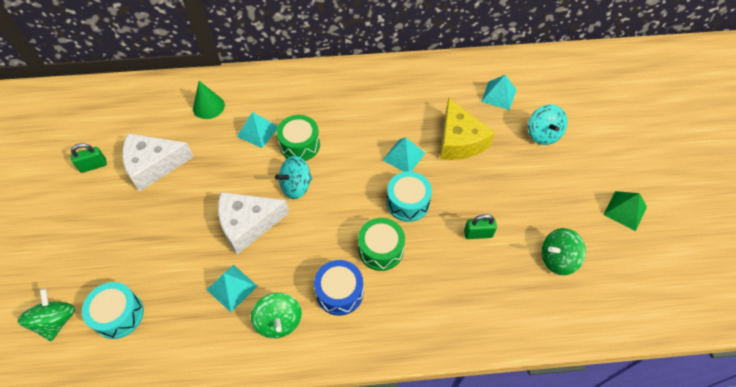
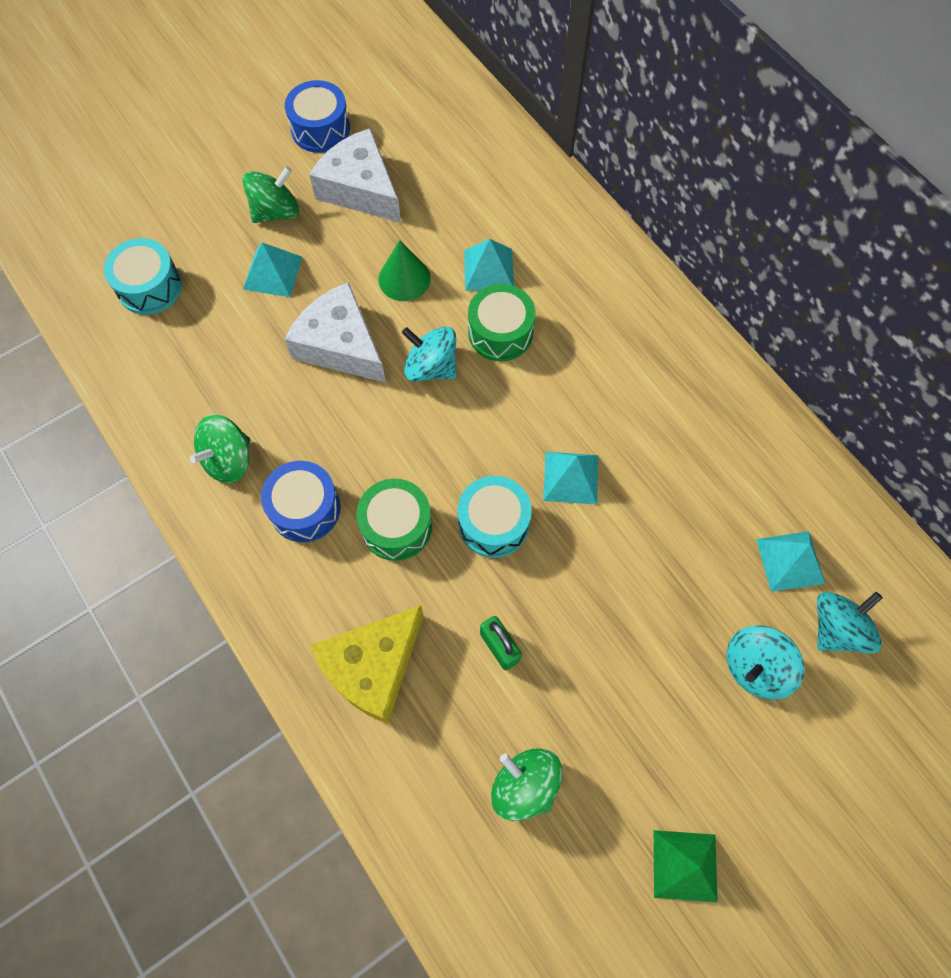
camera: 60 degrees right, 10 degrees up
(56, 321) = (112, 233): green spinning top -> green spinning top (276, 211)
(93, 166) = (320, 129): green padlock -> blue drum
(208, 106) = (489, 188): green cone -> green cone (404, 279)
(232, 287) = (244, 381): turquoise pyramid -> turquoise pyramid (273, 273)
(459, 141) = (653, 542): yellow cheese -> yellow cheese (372, 667)
(539, 96) = (837, 628): none -> turquoise spinning top

